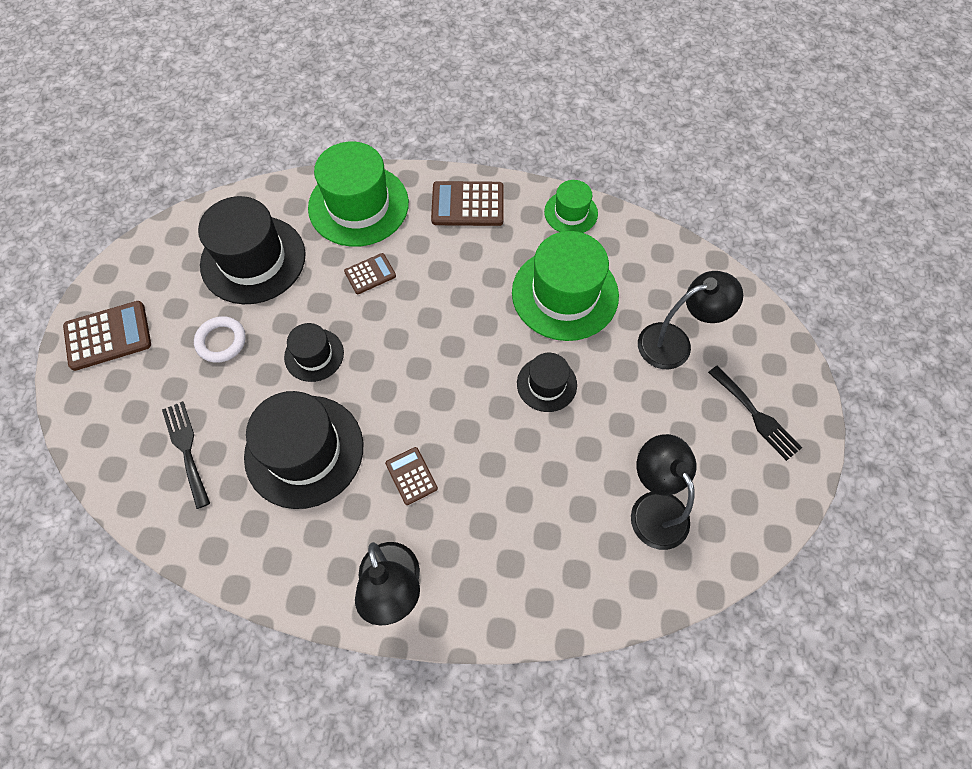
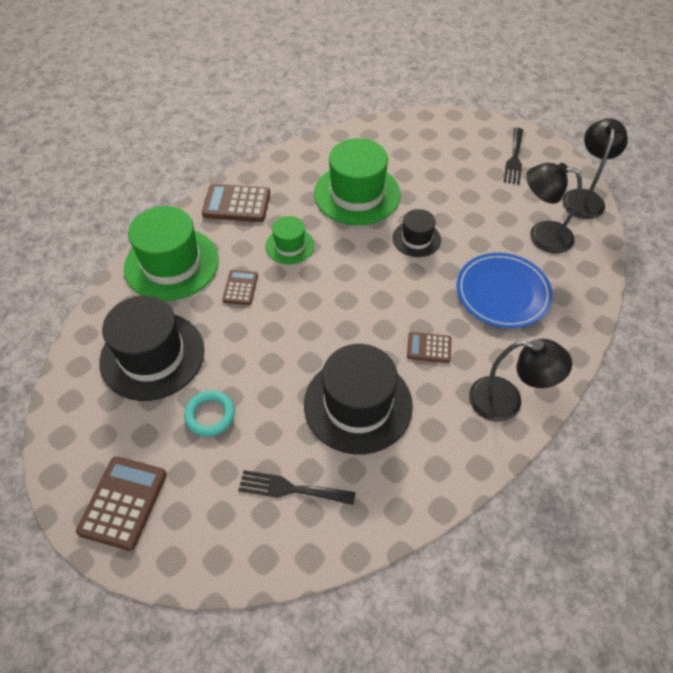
camera: 55 degrees left, 10 degrees down
(221, 341) = (210, 415): white ring -> turquoise ring
(314, 355) = (279, 357): black hat -> none
(467, 204) = (236, 204): brown calculator -> brown calculator turned 60 degrees clockwise
(535, 509) = (502, 292): none -> blue plate
(571, 213) = (297, 158): green hat -> green hat (290, 246)
(675, 342) = (437, 164): black lamp -> black lamp (584, 197)
(756, 415) = (514, 159): black fork -> black fork turned 105 degrees clockwise

